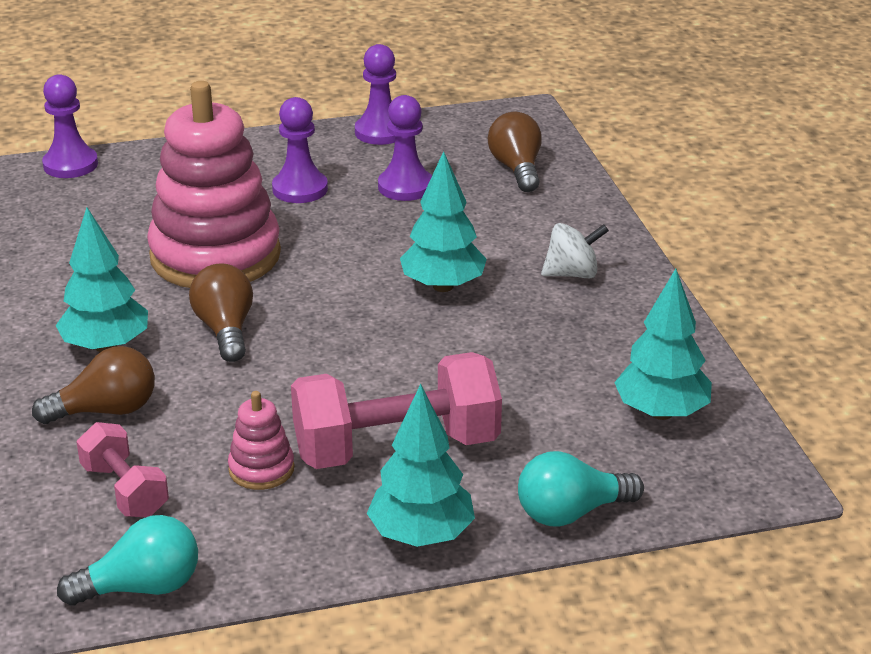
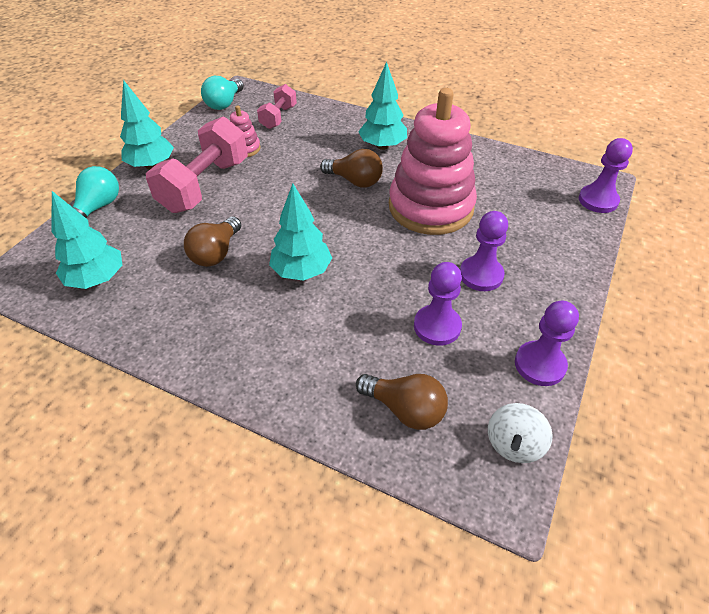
camera: 130 degrees right, 15 degrees up
(106, 410) = (334, 130): brown light bulb -> brown light bulb (216, 253)
(125, 490) = (278, 117): pink dumbbell -> pink dumbbell turned 75 degrees counterclockwise
(572, 274) = (244, 336): white spinning top -> white spinning top (513, 444)

